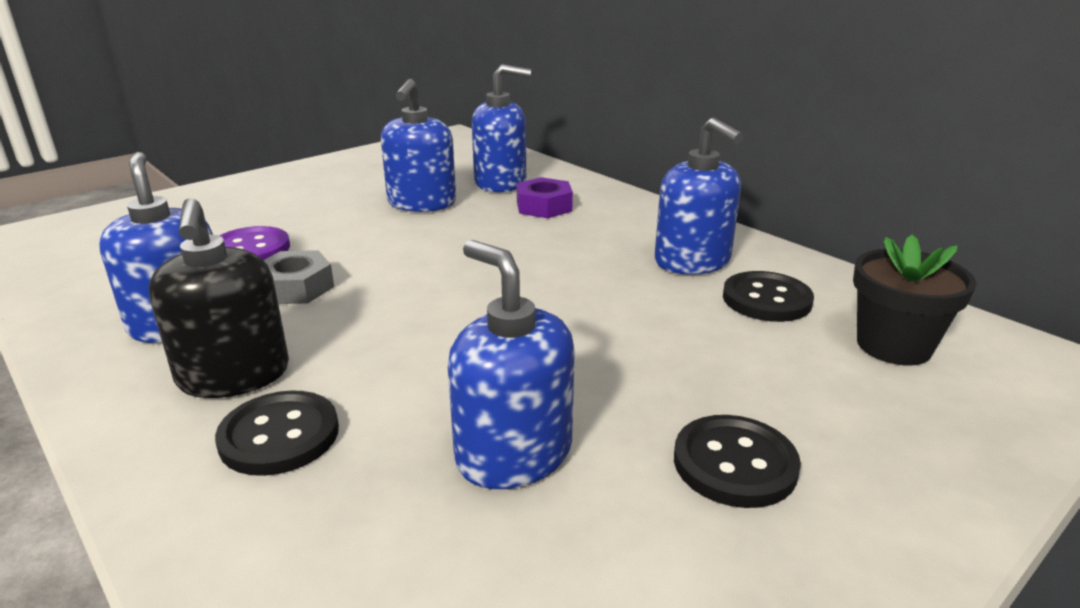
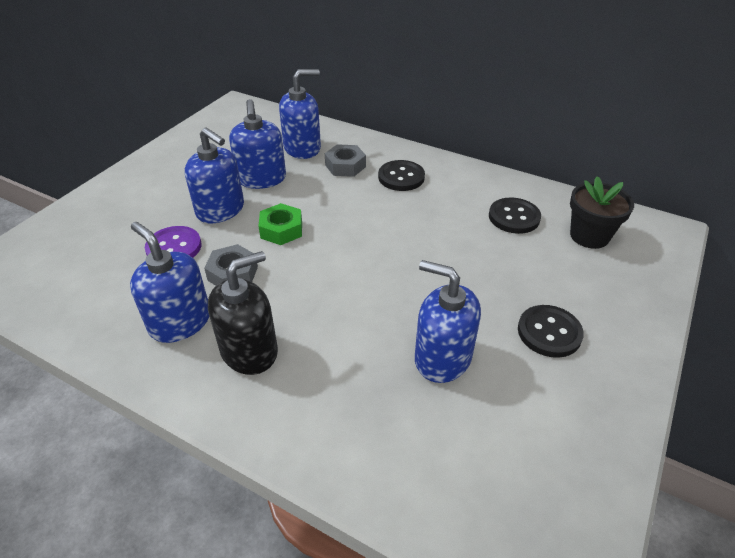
camera: 20 degrees left, 15 degrees up
(234, 375) = (249, 351): black soap dispenser -> black soap dispenser turned 90 degrees counterclockwise
(279, 436) = (310, 383): black button -> black button (401, 177)
(401, 255) = (281, 230): none -> green nut
(544, 206) = (345, 166): purple nut -> grey nut
(692, 261) = (460, 196): blue soap dispenser -> blue soap dispenser (220, 210)

